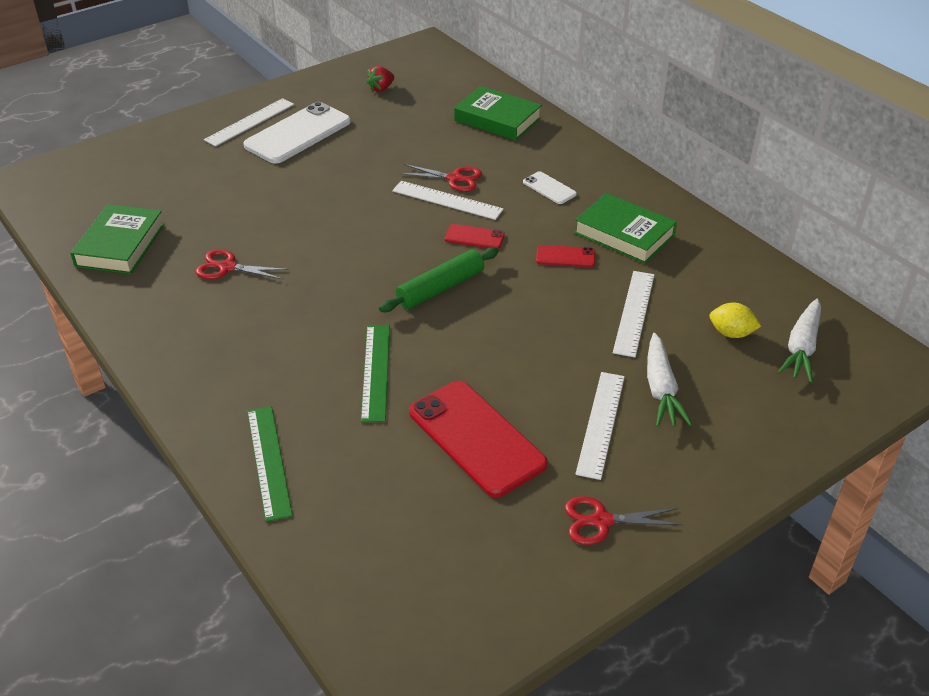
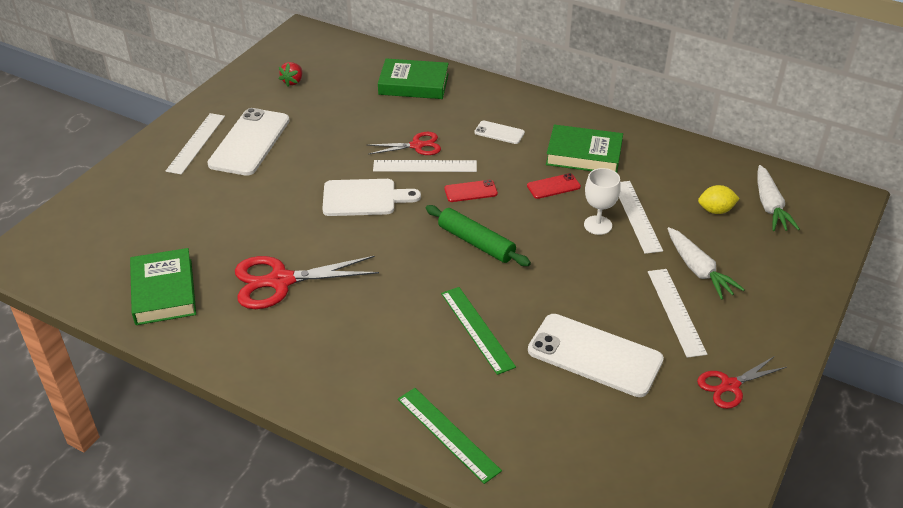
camera: 25 degrees left, 0 degrees up
(227, 267) = (281, 281): red scissors -> red scissors, size x1.67
(363, 214) = (364, 198): none -> white cutting board
(440, 288) = (476, 243): green rolling pin -> green rolling pin turned 75 degrees counterclockwise
(476, 438) = (594, 355): red phone -> white phone
(583, 309) = (598, 225): none -> white goblet

